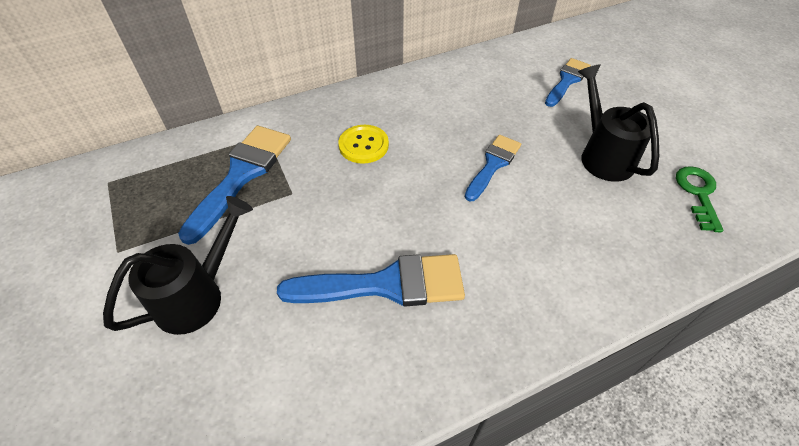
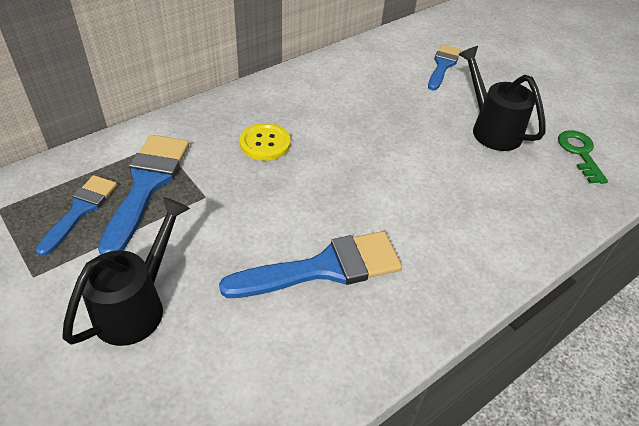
camera: 15 degrees left, 5 degrees down
(493, 164) = (395, 148): blue brush -> blue brush (80, 210)

